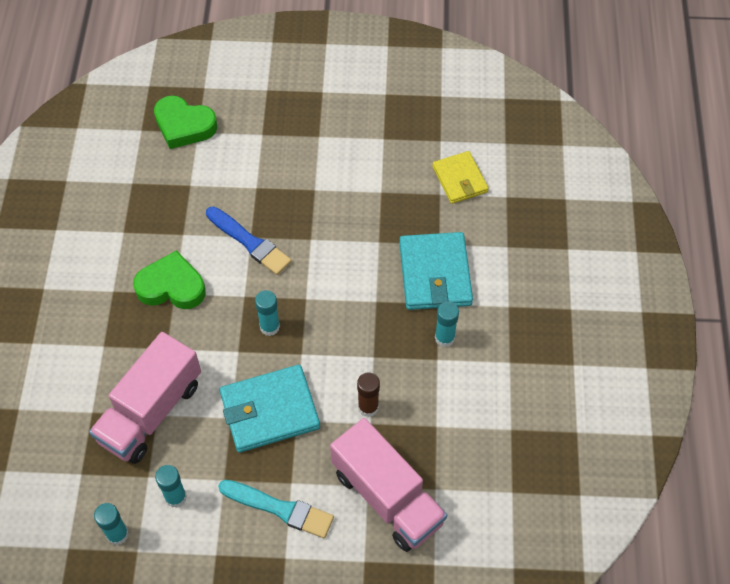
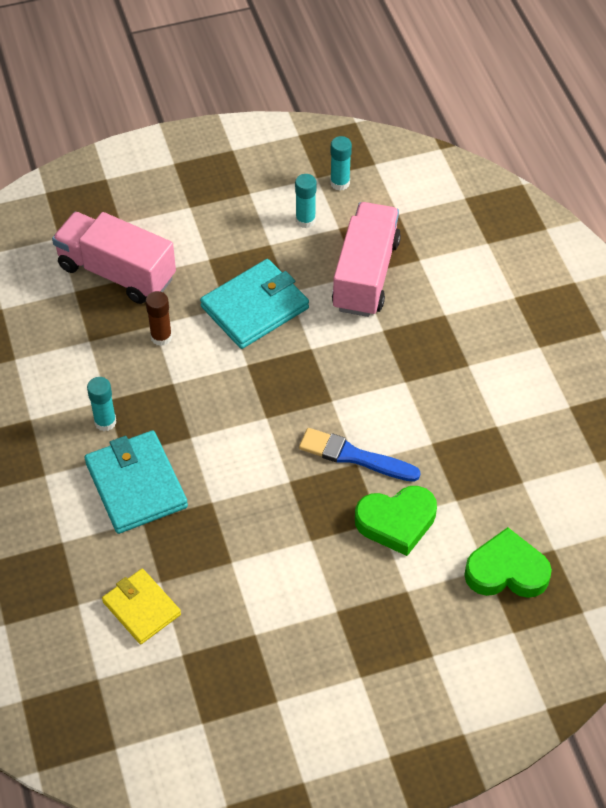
camera: 160 degrees right, 5 degrees down
(171, 286) = (411, 387): green heart -> green heart (396, 522)
(269, 327) = (290, 379): turquoise glue stick -> none
(279, 508) = (210, 238): turquoise brush -> none

